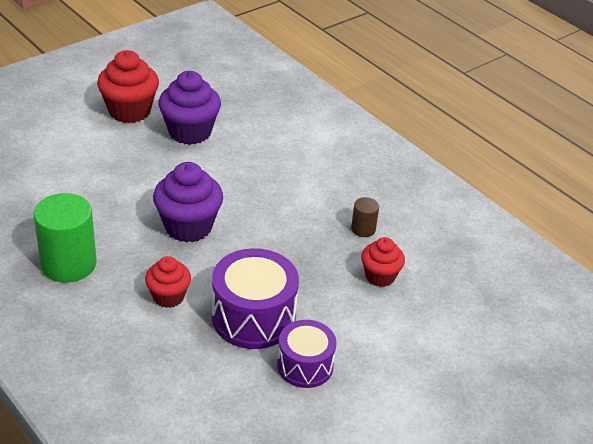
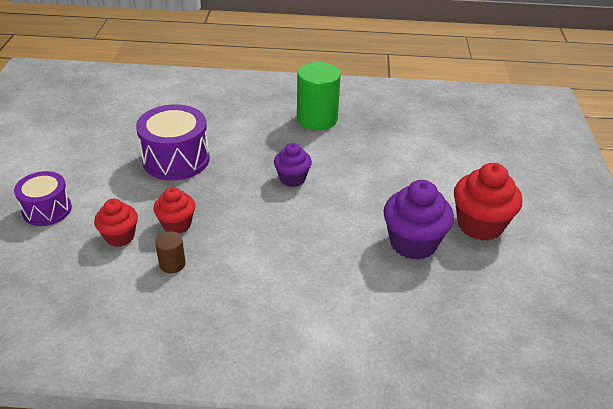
camera: 135 degrees right, 0 degrees up
(168, 296) = (239, 139): red cupcake -> red cupcake (177, 224)
(188, 226) = (292, 179): purple cupcake -> purple cupcake, size x0.61
(305, 366) = (114, 156): purple drum -> purple drum (47, 210)

